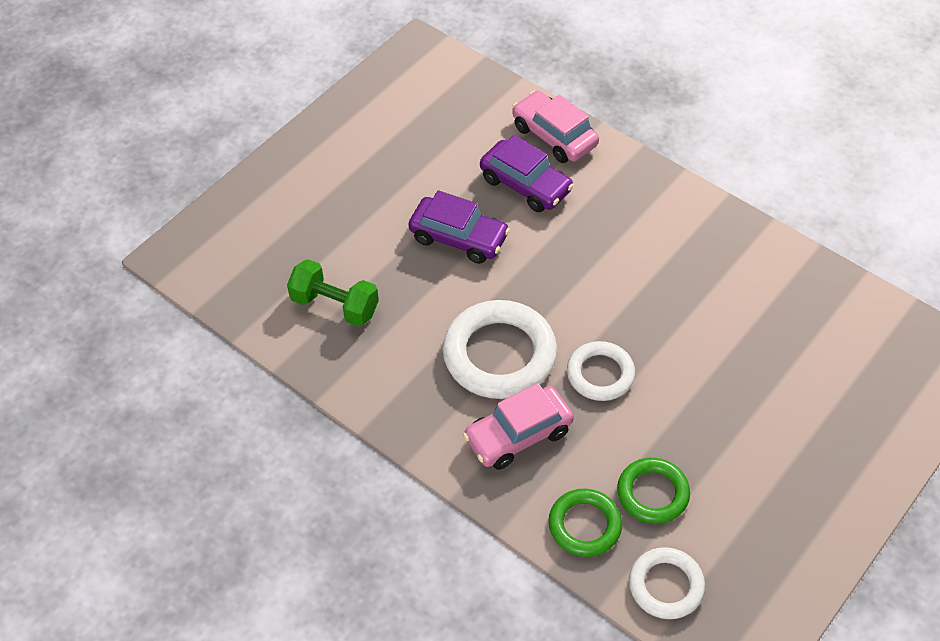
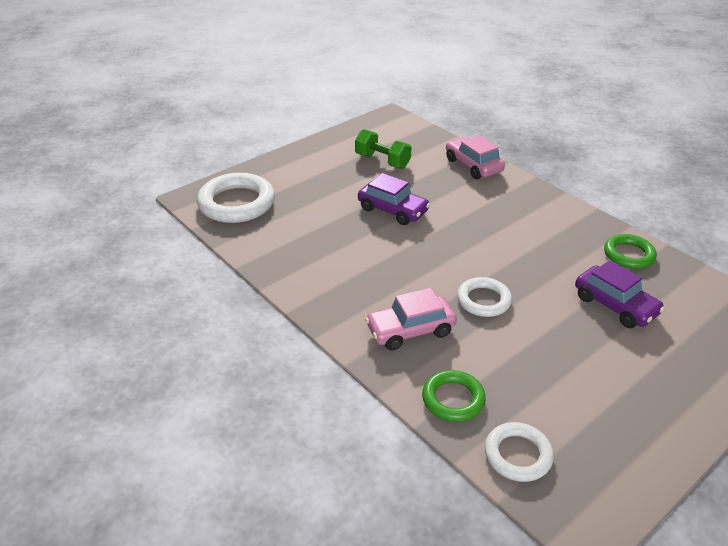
camera: 10 degrees right, 15 degrees down
(335, 305) = (293, 236): green dumbbell -> green dumbbell (382, 161)
(499, 355) = (407, 279): white ring -> white ring (236, 203)
(525, 185) = (447, 188): purple car -> purple car (615, 305)
(652, 493) = (515, 385): green ring -> green ring (628, 255)

